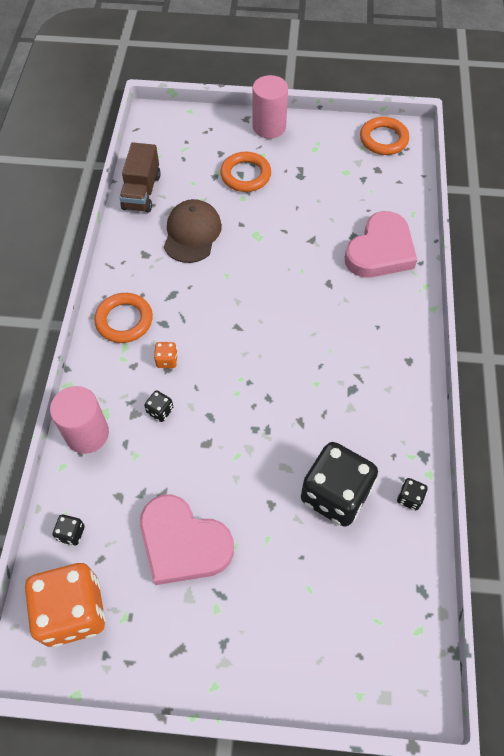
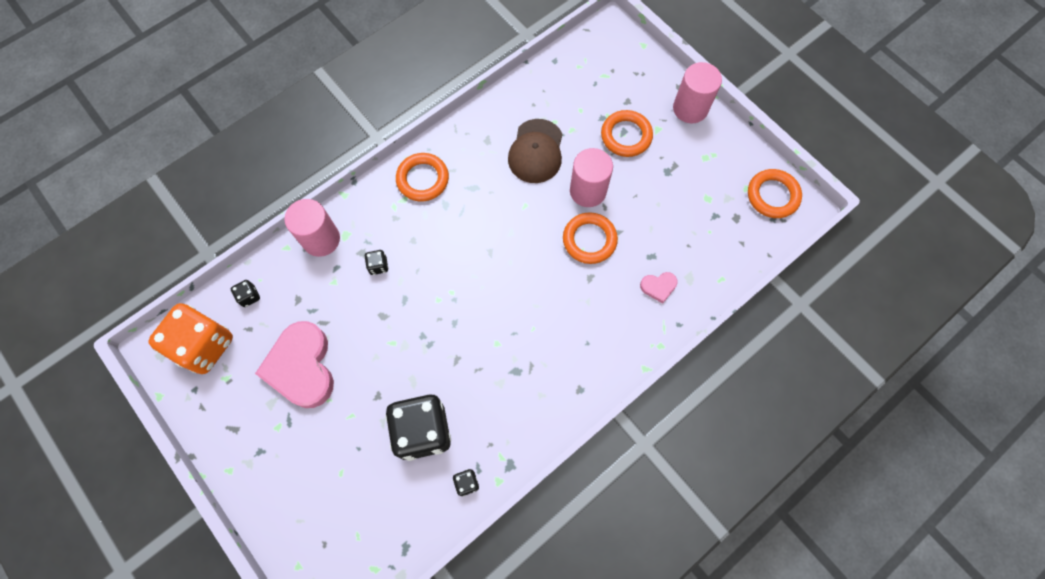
camera: 45 degrees right, 10 degrees up
(141, 192) = (536, 87): brown truck -> none
(167, 360) = (419, 234): orange dice -> none
(192, 233) = (536, 151): brown cap -> brown cap turned 135 degrees clockwise
(260, 230) = (588, 191): none -> pink cylinder
(299, 260) = (589, 240): none -> orange ring
(380, 251) = (658, 287): pink heart -> pink heart, size x0.44

